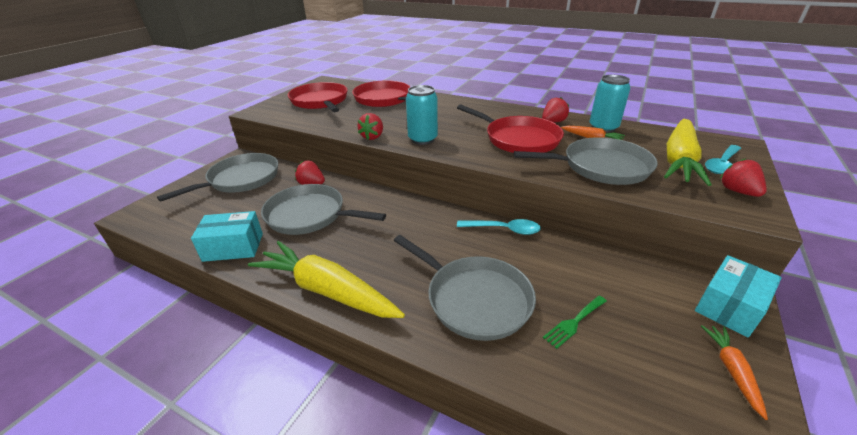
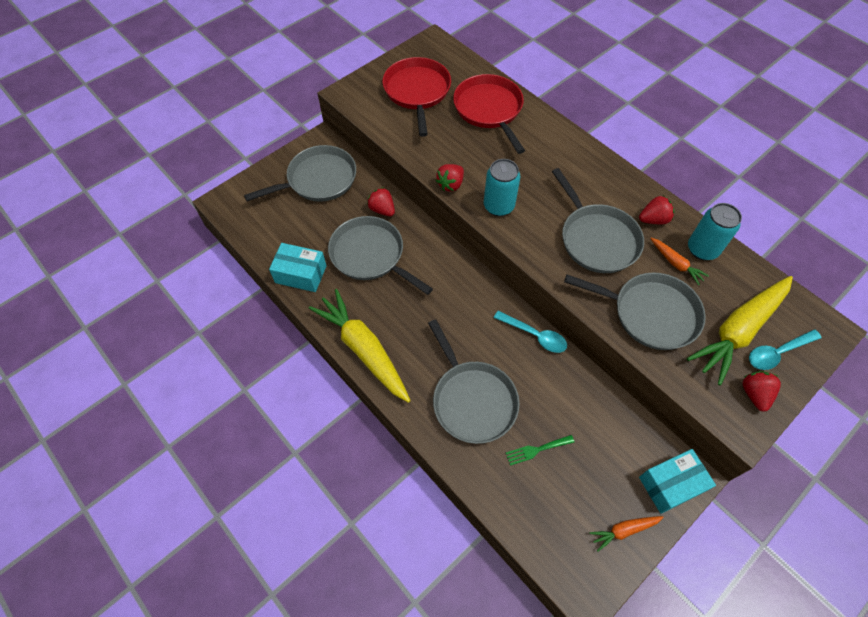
camera: 20 degrees right, 25 degrees up
(519, 139) = (597, 239): red pan -> grey pan
(731, 371) = (624, 530): orange carrot -> orange carrot turned 135 degrees counterclockwise

